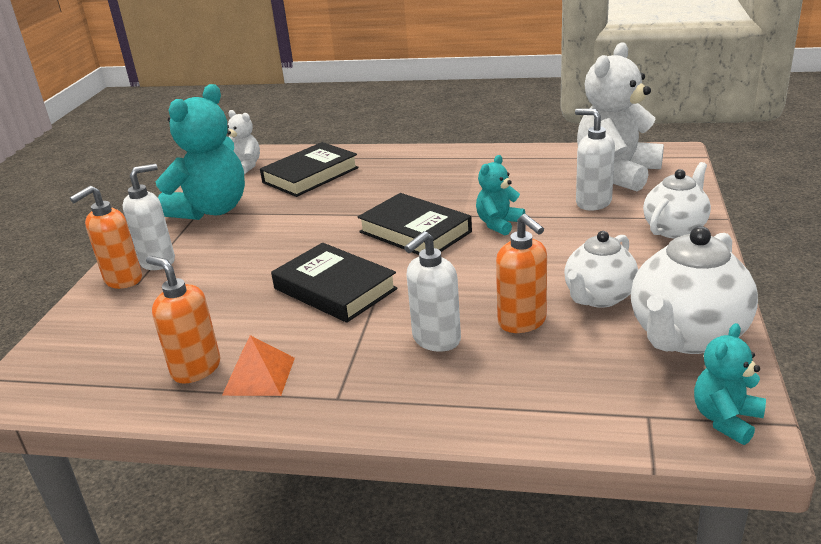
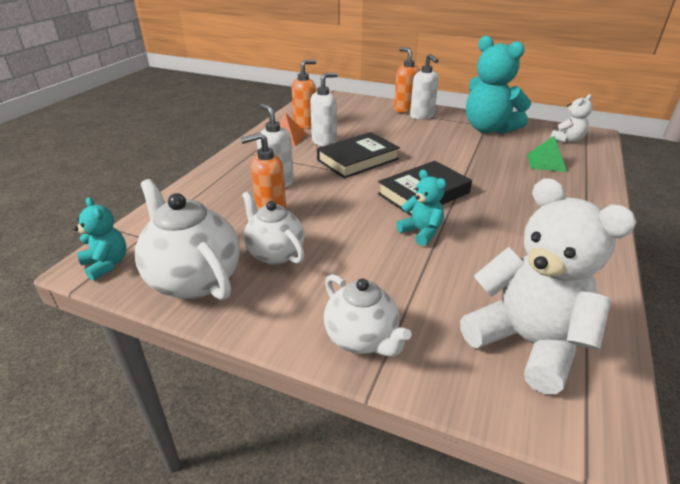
camera: 100 degrees right, 5 degrees up
(310, 175) = (546, 162): black book -> green pyramid
(593, 202) = (447, 298): white soap dispenser -> white soap dispenser (324, 142)

